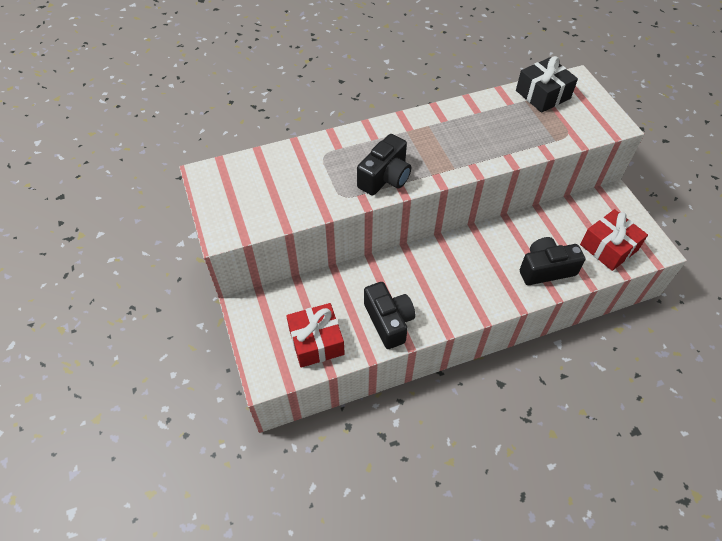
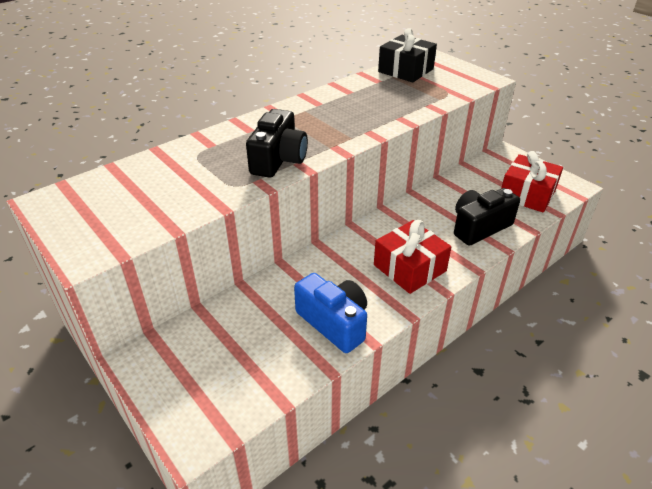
camera: 20 degrees left, 15 degrees down
(316, 341) = (251, 372): red gift -> red gift (410, 268)
(389, 321) = (334, 322): black camera -> blue camera

